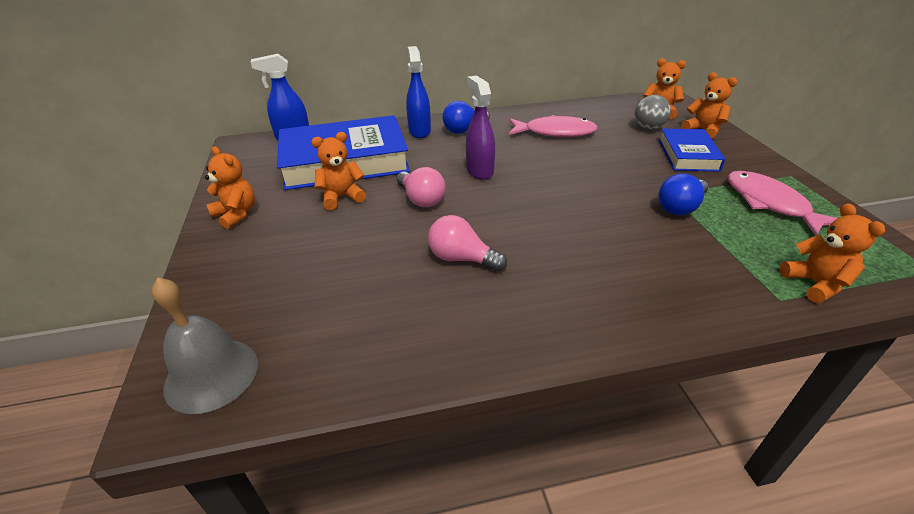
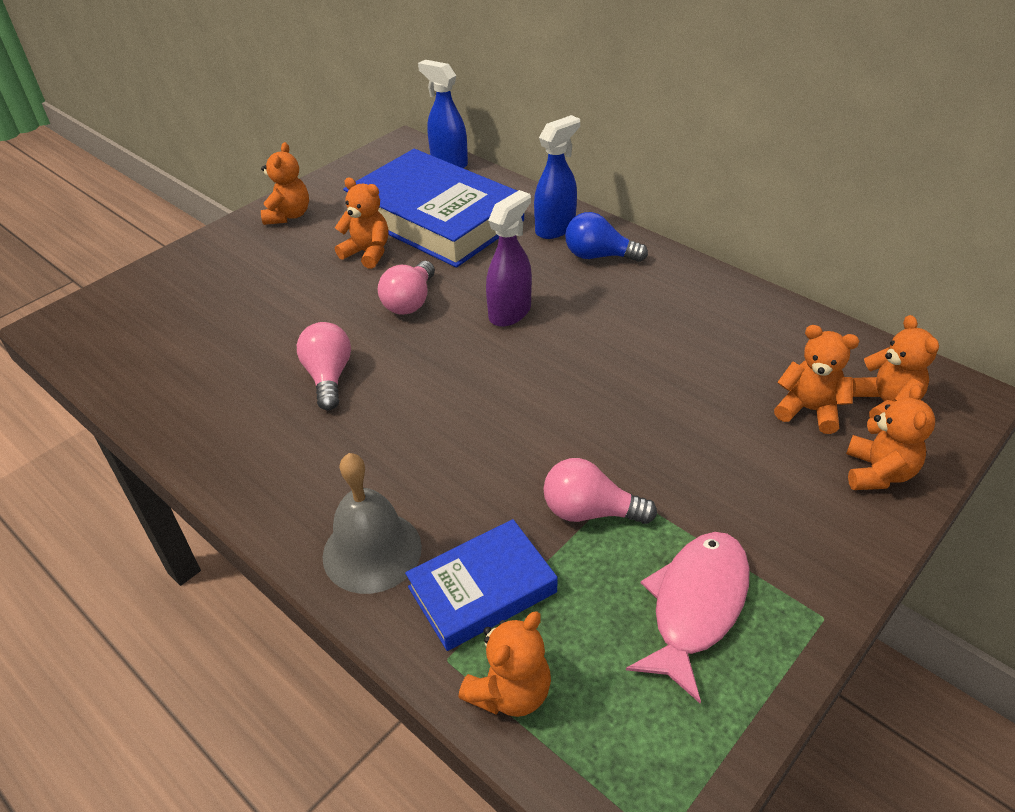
camera: 55 degrees right, 5 degrees up
(211, 374) = (98, 324): grey bell -> grey bell (372, 551)
(555, 132) = (680, 329): pink fish -> none
(648, 128) = (809, 410): grey ball -> orange teddy bear
(680, 207) = (590, 511): blue light bulb -> pink light bulb
(688, 155) = (762, 478): blue book -> blue book (482, 589)

